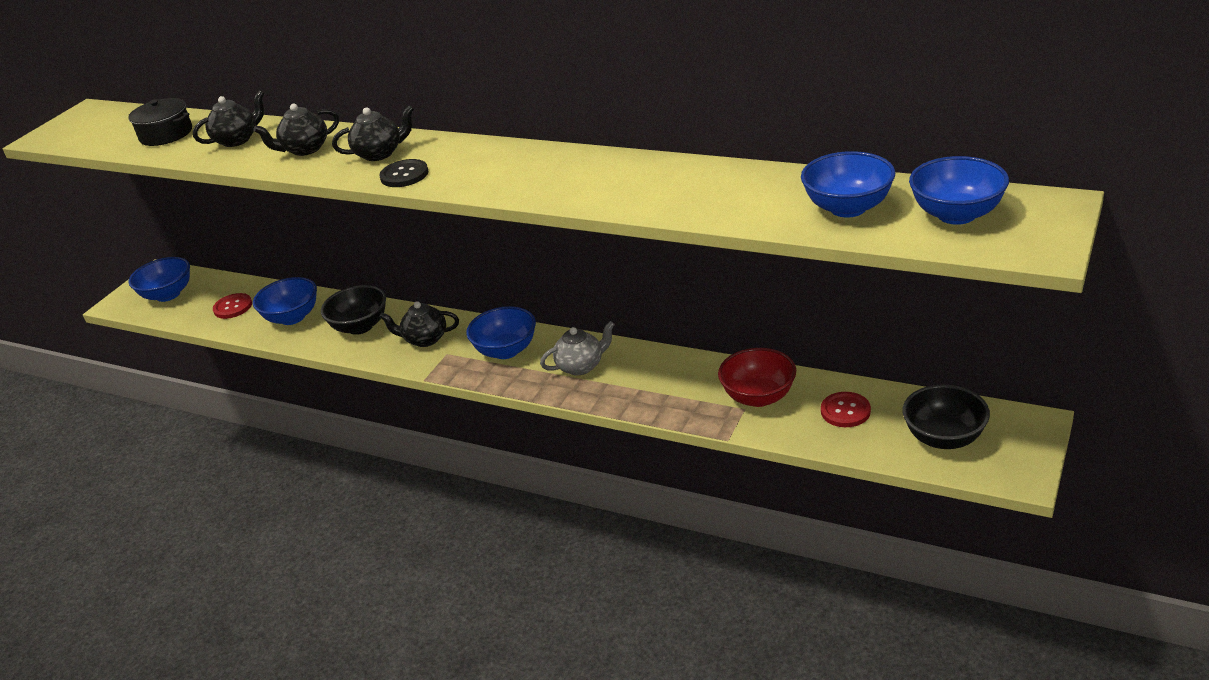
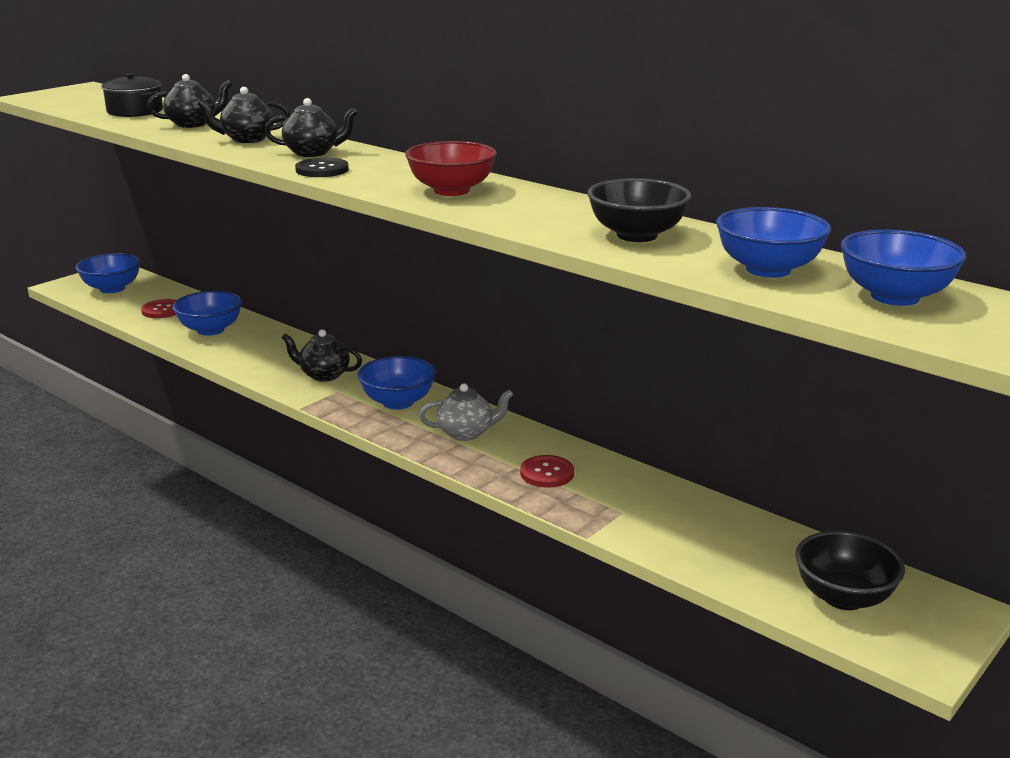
camera: 10 degrees right, 10 degrees down
(360, 326) = (268, 351): black bowl -> black bowl (637, 235)
(758, 397) = (643, 505): red bowl -> red bowl (451, 190)
(845, 411) = (736, 542): red button -> red button (547, 473)

